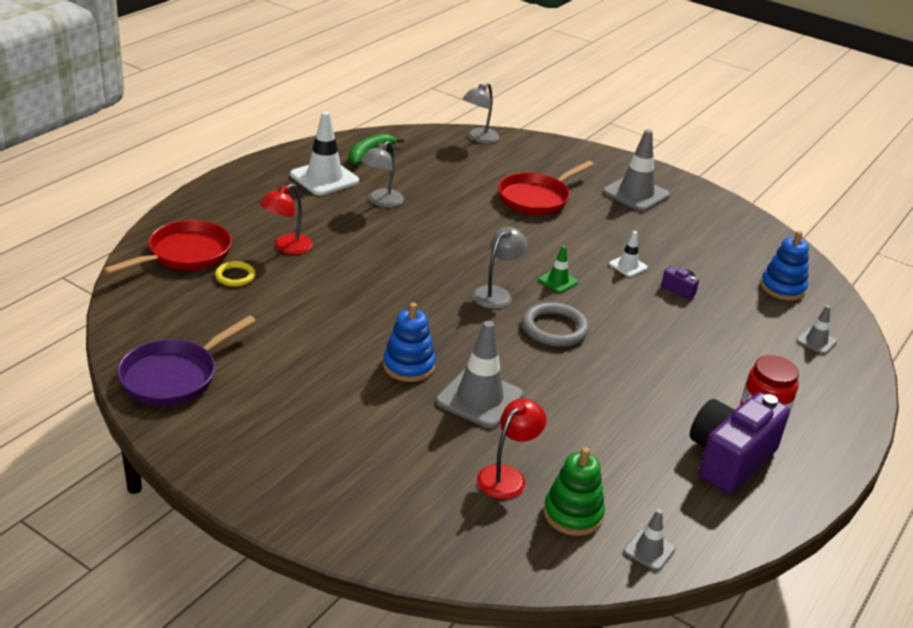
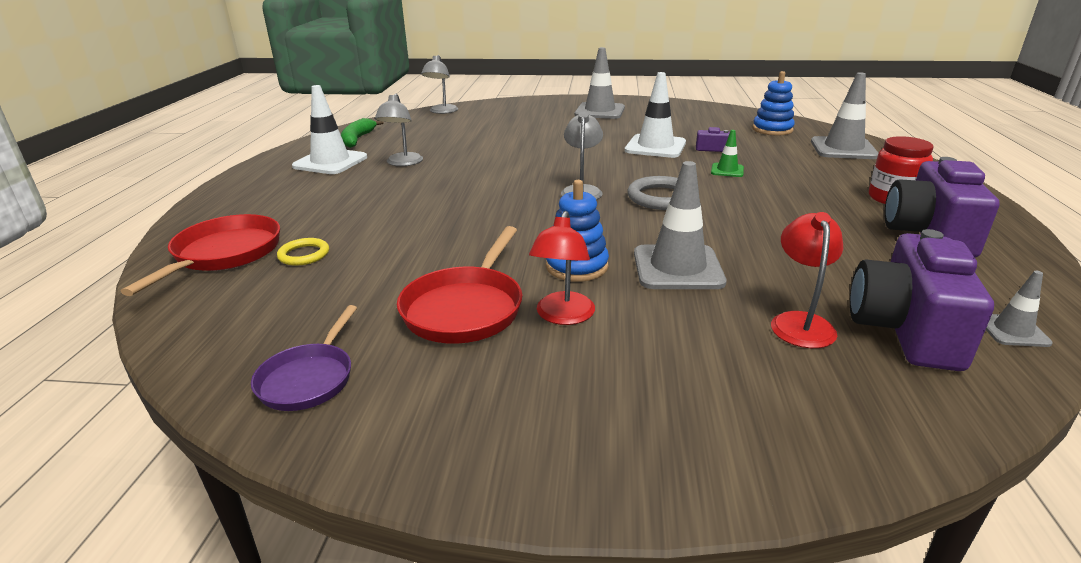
camera: 25 degrees left, 5 degrees down
(174, 376) = (309, 379): purple pan -> purple pan, size x0.66
(286, 248) = (341, 217): red lamp -> red lamp (563, 316)
(536, 198) = (531, 130): red pan -> red pan (465, 308)
(558, 281) = (619, 169): green traffic cone -> green traffic cone (727, 170)
(573, 514) = (905, 329): green stacking toy -> purple camera
(628, 266) = (655, 147): white traffic cone -> white traffic cone, size x1.94
(816, 341) = (843, 149): grey traffic cone -> grey traffic cone, size x1.94

